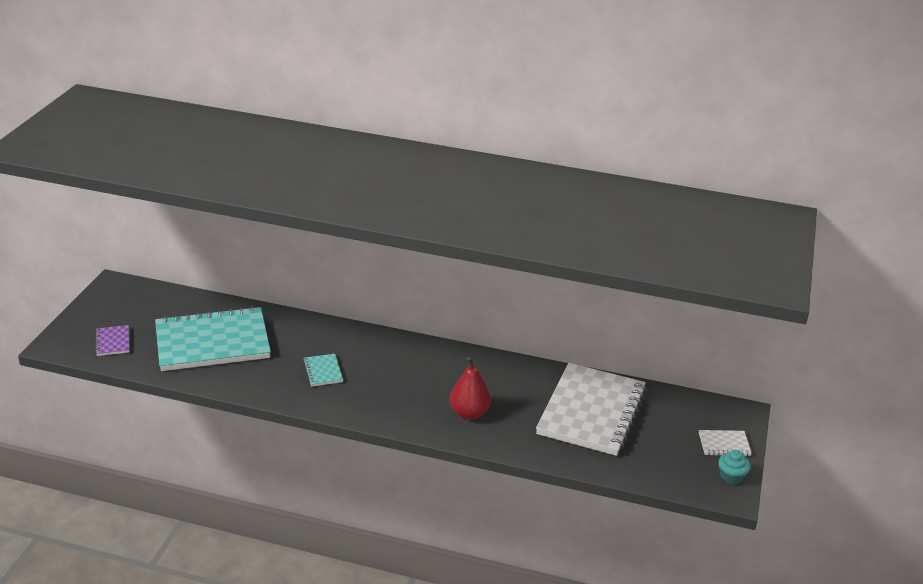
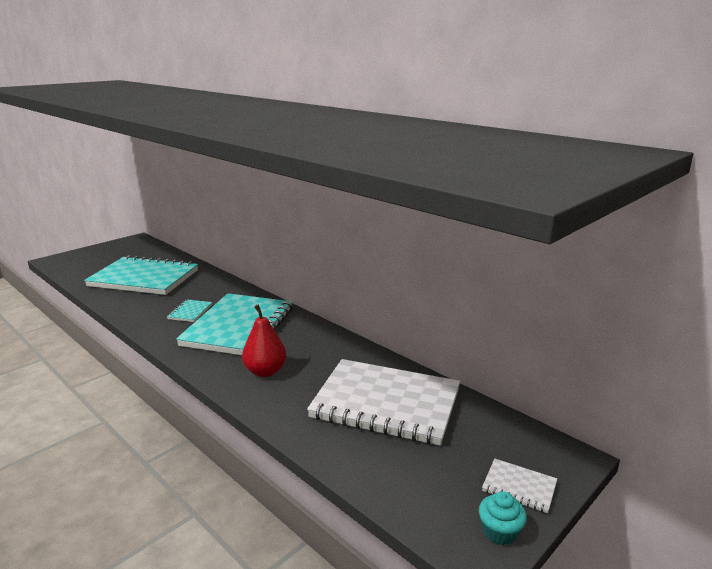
camera: 30 degrees right, 10 degrees down
(112, 342) = (87, 265): purple notebook -> none
(393, 374) = (239, 327): none -> turquoise notebook
(591, 412) = (386, 404): white notebook -> white notebook turned 60 degrees clockwise

